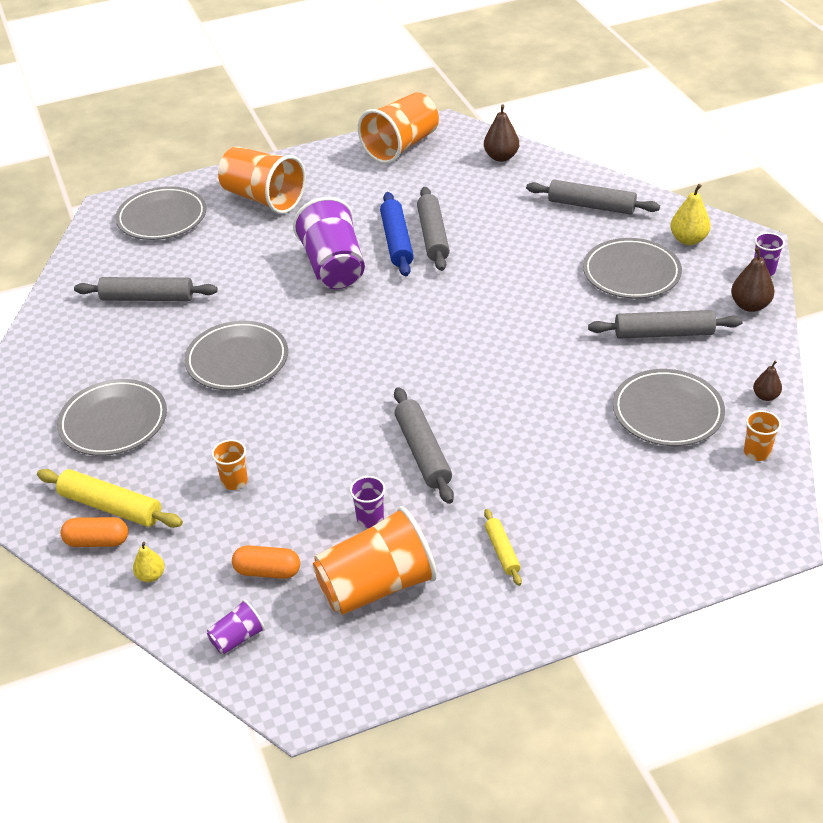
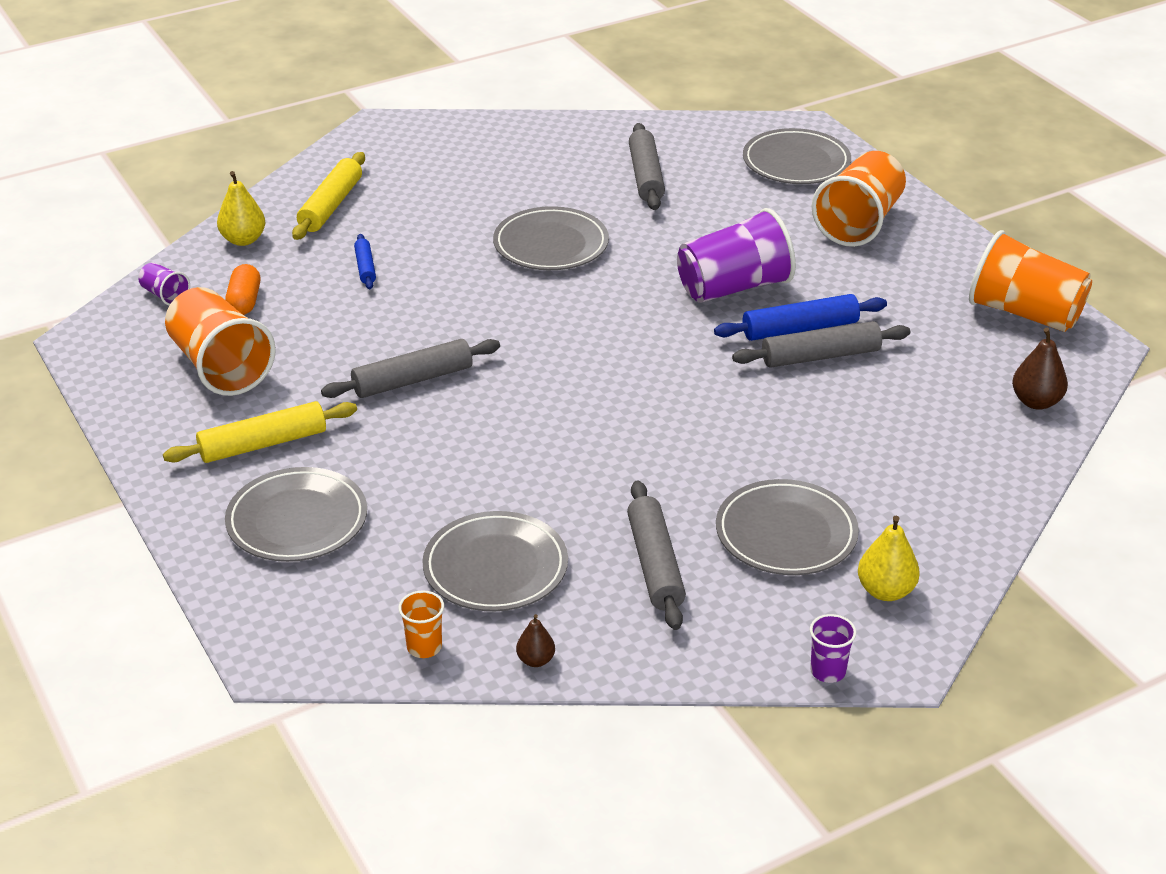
camera: 80 degrees right, 5 degrees down
(97, 541) = (287, 206): orange capsule -> none
(113, 422) = (447, 188): grey plate -> grey plate (297, 520)
(151, 576) = (243, 240): yellow pear -> yellow pear, size x1.63
(234, 481) = (365, 267): orange cup -> blue rolling pin
(370, 518) = (312, 354): purple cup -> none
(502, 551) = (263, 444): yellow rolling pin -> yellow rolling pin, size x1.78
(591, 206) = (941, 492): grey rolling pin -> none
(750, 305) = (736, 652): brown pear -> none

